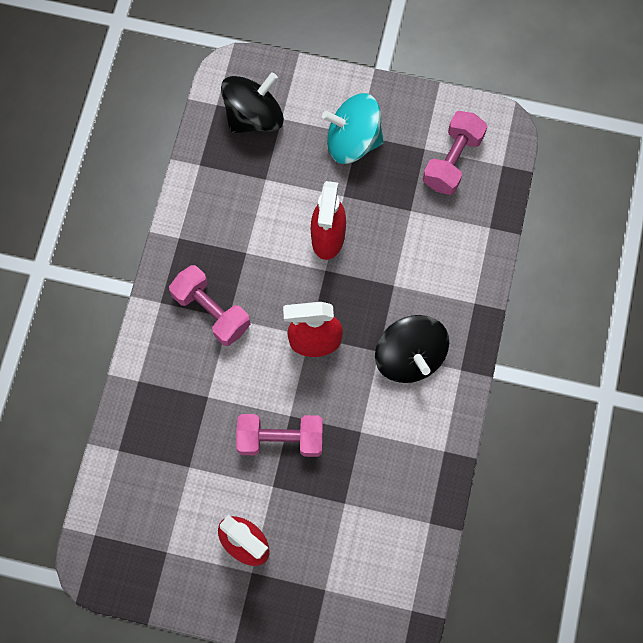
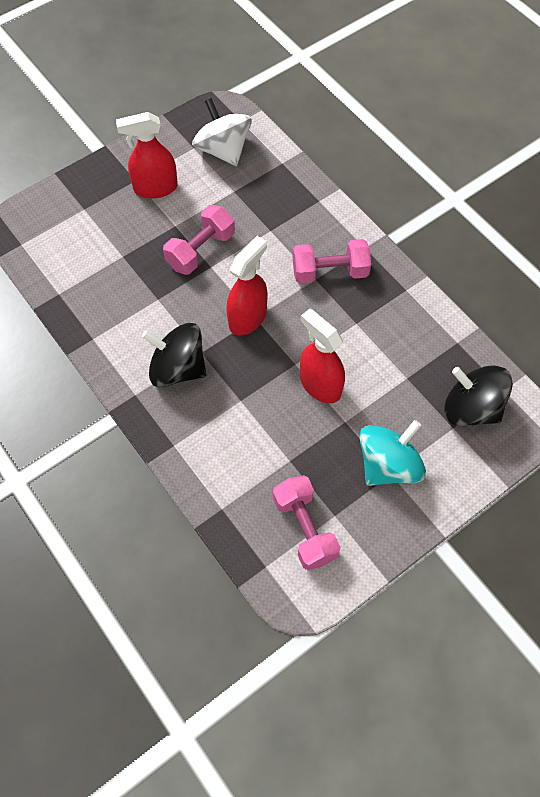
camera: 130 degrees right, 10 degrees down
(147, 520) = (223, 150): none -> white spinning top
(254, 116) = (471, 408): black spinning top -> black spinning top turned 120 degrees clockwise

